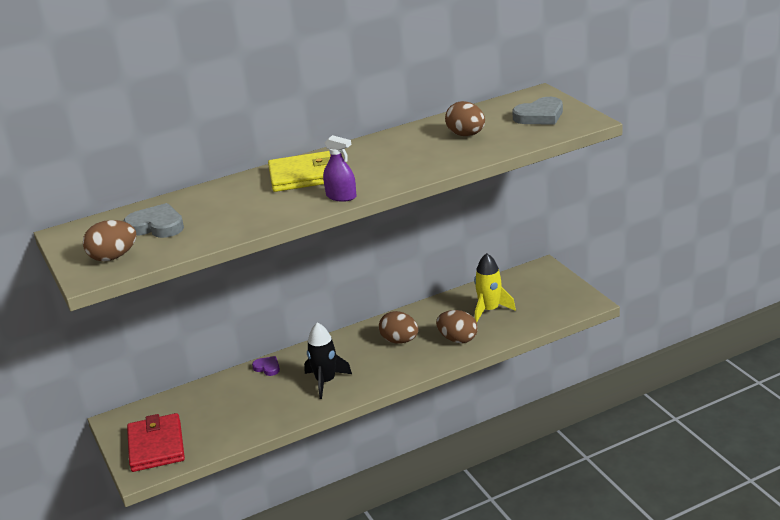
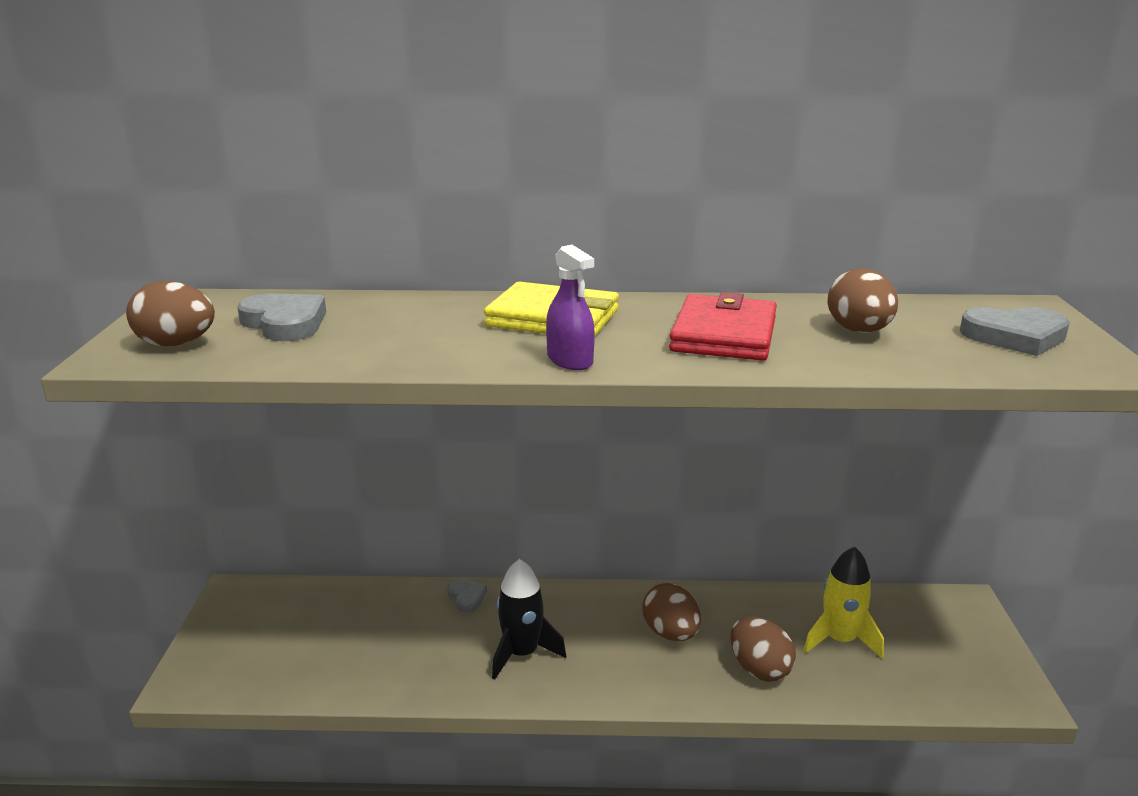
camera: 25 degrees right, 5 degrees down
(156, 446) = (239, 652): red wallet -> red wallet (724, 335)
(267, 368) = (467, 597): purple heart -> grey heart

